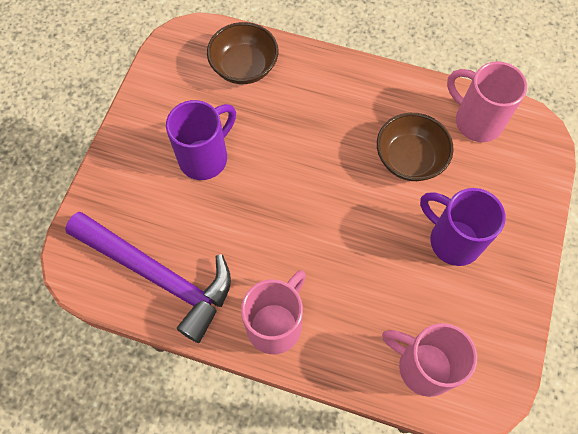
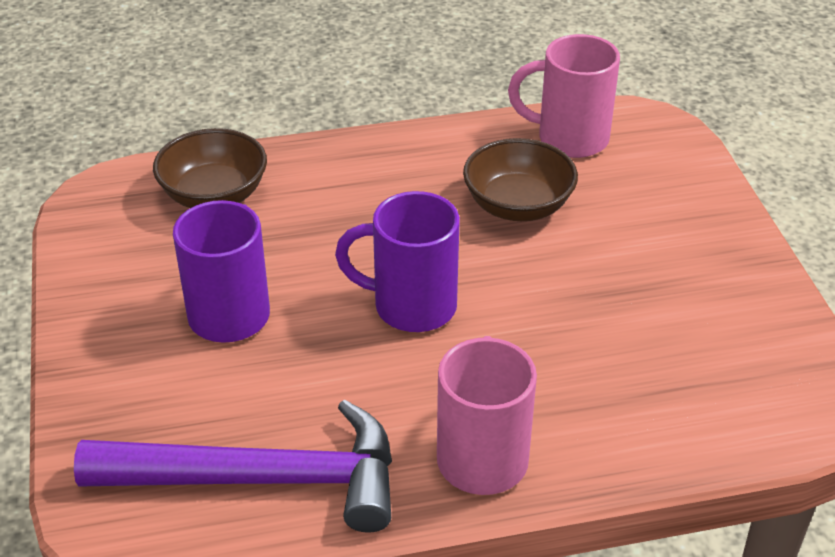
camera: 30 degrees left, 25 degrees down
(423, 366) = (715, 410): pink mug -> none
(452, 240) = (640, 265): purple mug -> purple mug (411, 306)

